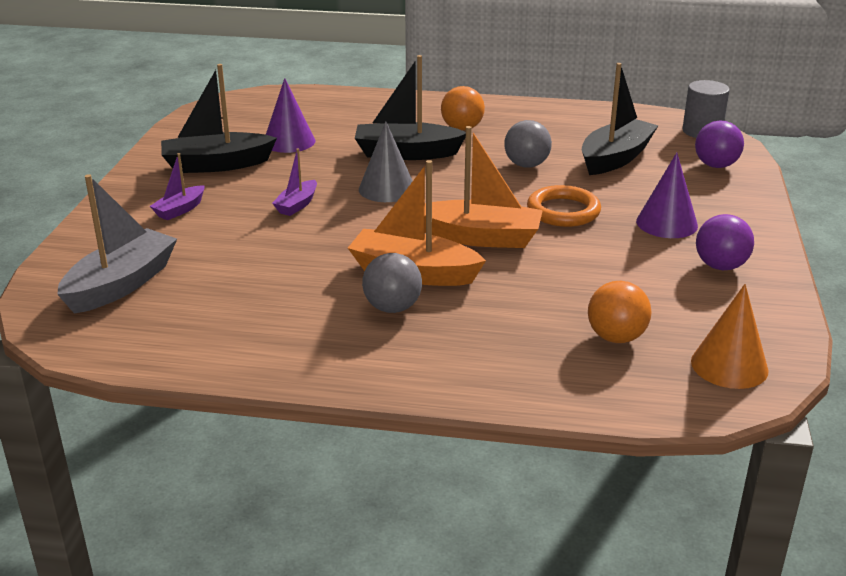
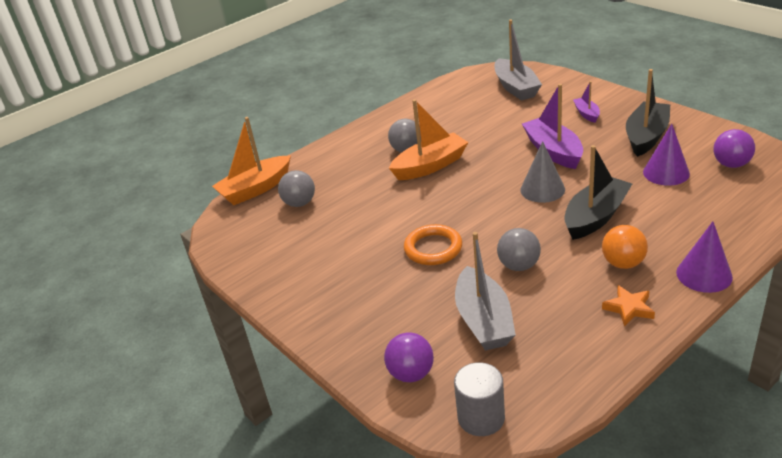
camera: 135 degrees right, 5 degrees up
(297, 205) = (553, 151): purple boat -> purple boat, size x1.91
(480, 237) = (439, 201): orange boat -> orange boat (255, 189)
(515, 115) = (629, 308): none -> orange star
(615, 158) = (484, 320): black boat -> grey boat
(616, 337) = (300, 203): orange ball -> grey ball
(666, 223) = (367, 286): purple cone -> purple cone (704, 274)
(720, 266) = (300, 277): purple ball -> purple ball (731, 164)
(729, 365) = (237, 225): orange cone -> none

